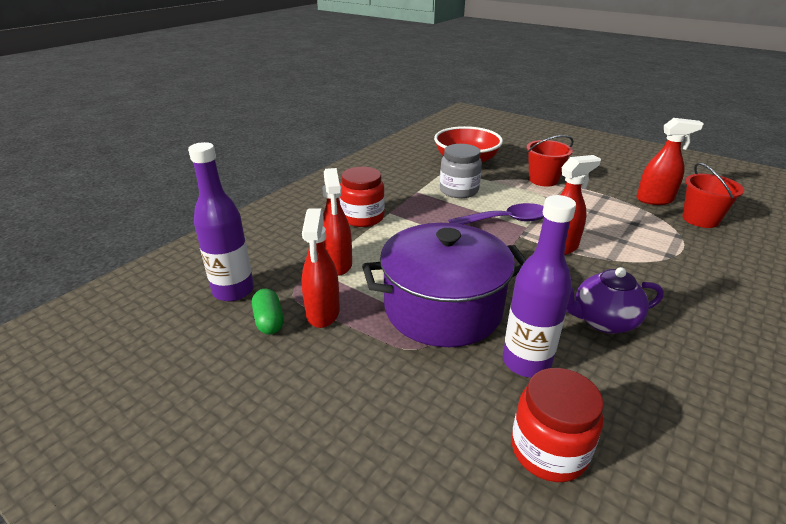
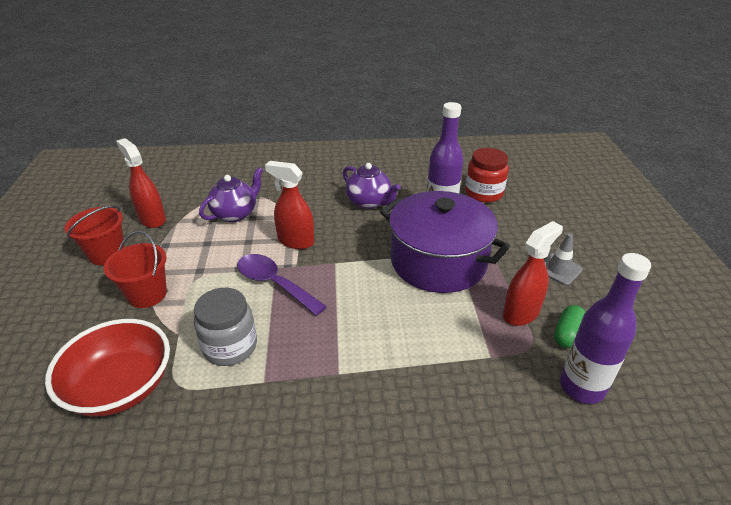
camera: 130 degrees left, 5 degrees up
(328, 386) = (559, 269): none -> grey traffic cone
(337, 264) = (465, 348): red spray bottle -> none
(363, 217) = (372, 389): red jar -> none
(637, 235) = (235, 214): none -> purple teapot
(700, 219) = (178, 194): red bucket -> red bucket (107, 254)

